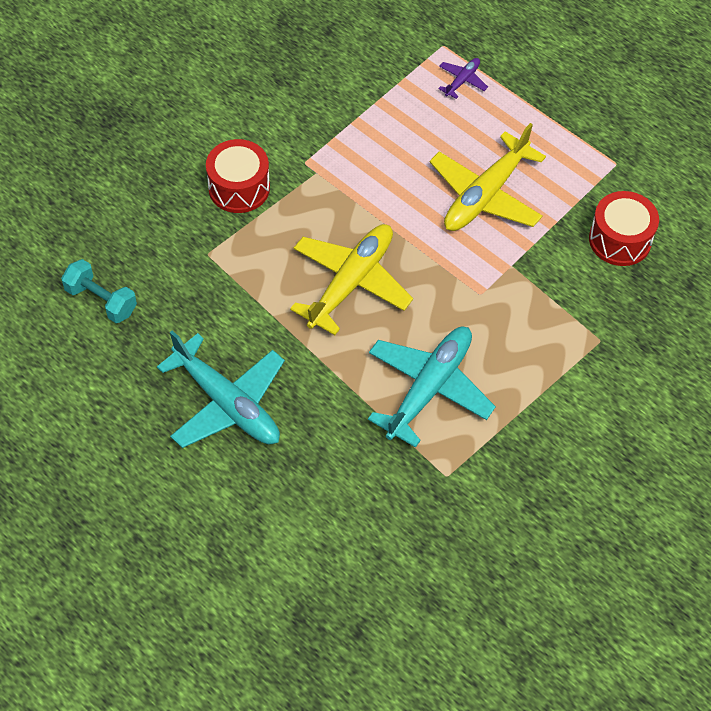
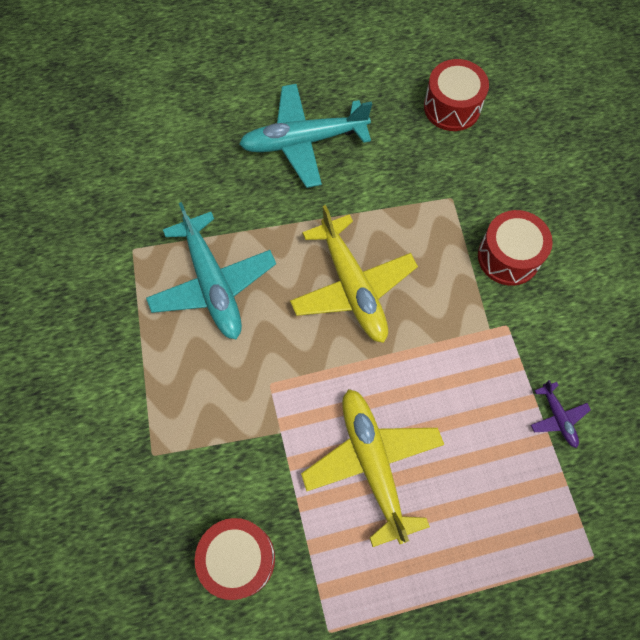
camera: 125 degrees right, 10 degrees up
(101, 300) = (452, 107): turquoise dumbbell -> red drum
(462, 81) = (532, 543): purple plane -> purple plane (558, 417)

